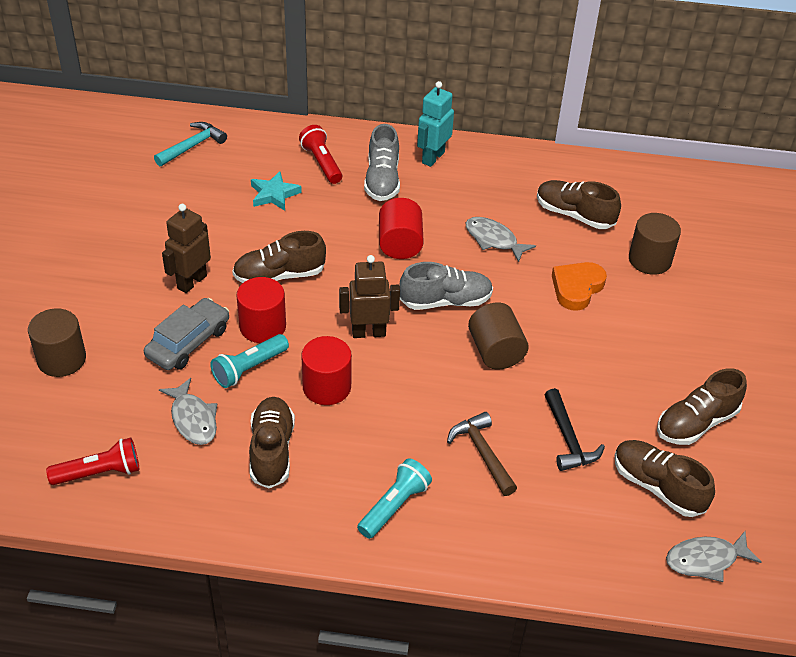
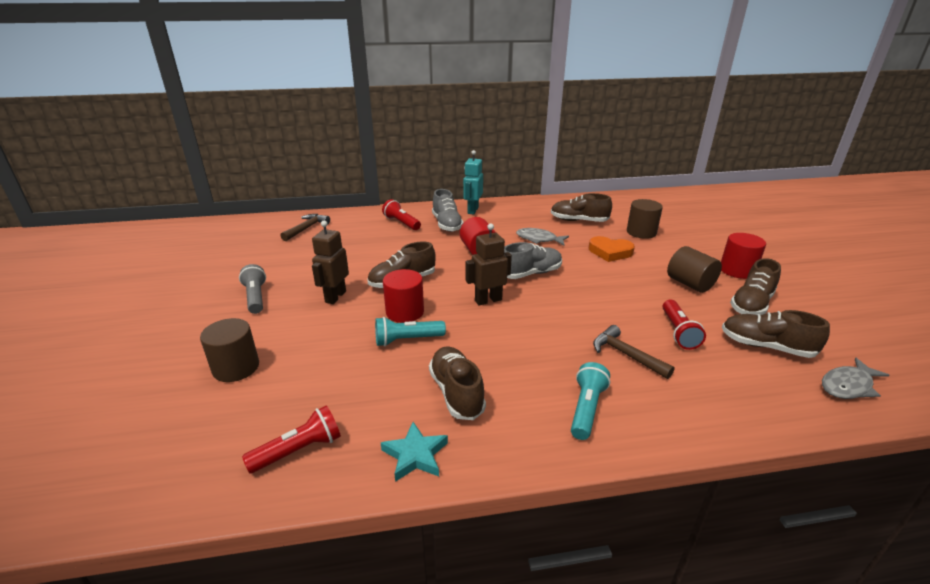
camera: 15 degrees left, 15 degrees down
(102, 260) = (255, 297): none -> grey flashlight
(188, 342) = (348, 333): grey car -> none
(192, 146) = (306, 228): turquoise hammer -> brown hammer
(193, 419) = (374, 385): grey fish -> none
(249, 368) = (407, 340): turquoise flashlight -> turquoise flashlight turned 45 degrees clockwise
(274, 194) = (376, 242): turquoise star -> turquoise star (415, 455)
(326, 387) = (477, 339): red cylinder -> red cylinder (737, 270)
(495, 351) = (585, 293): brown cylinder -> brown cylinder (689, 284)
(568, 439) = (678, 332): black hammer -> red flashlight
(577, 288) = (610, 252): orange heart -> orange heart turned 90 degrees counterclockwise

